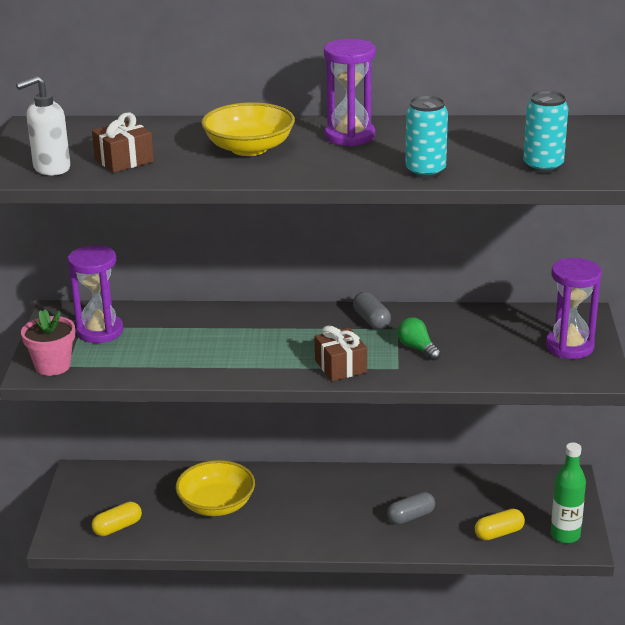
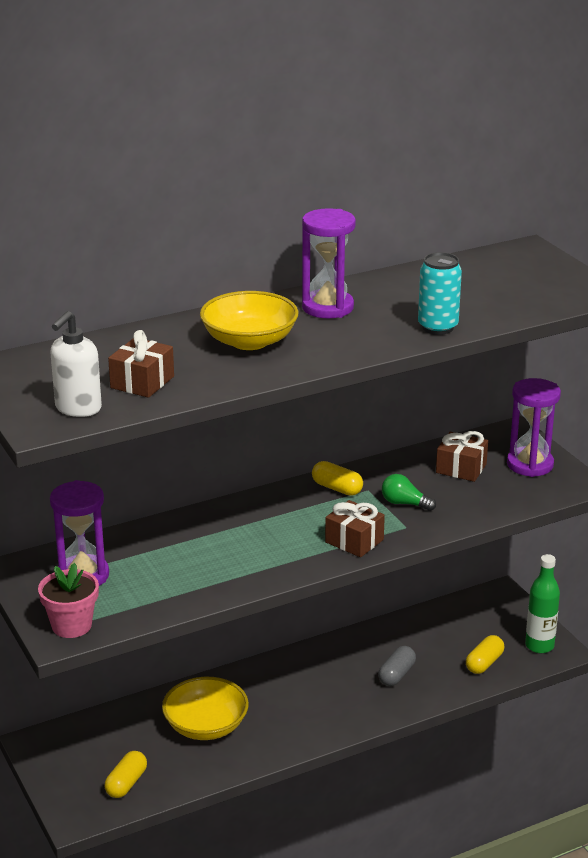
camera: 30 degrees left, 0 degrees up
(371, 320) = (337, 488): grey capsule -> yellow capsule
(500, 333) = (461, 468): none -> brown gift
(543, 166) = (528, 299): turquoise can -> none

